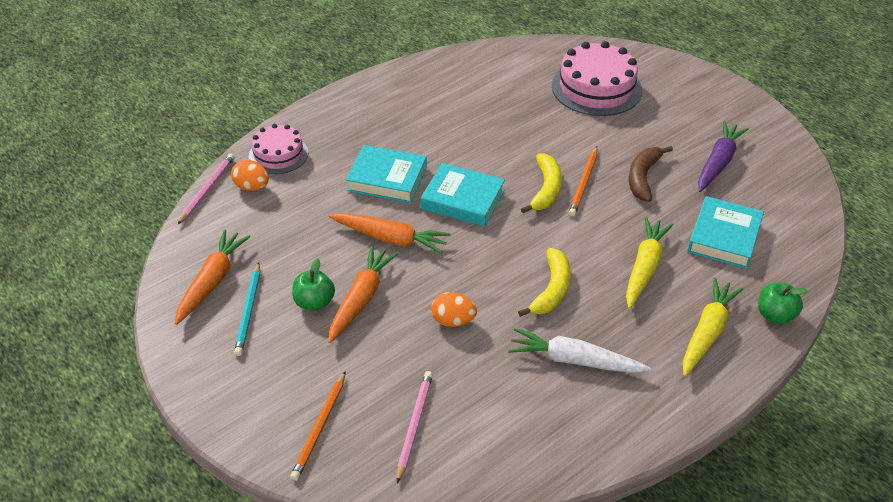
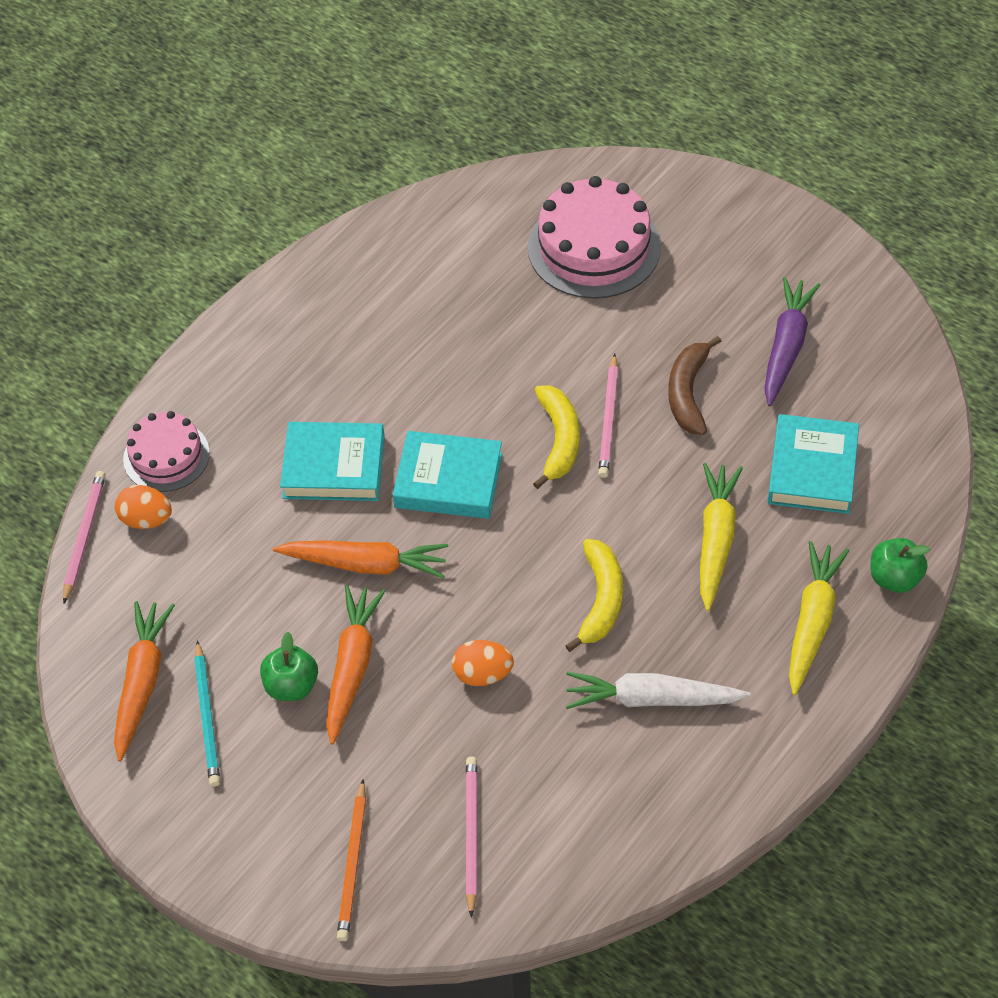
camera: 10 degrees left, 10 degrees up
(584, 183) = (609, 419): orange pencil -> pink pencil

